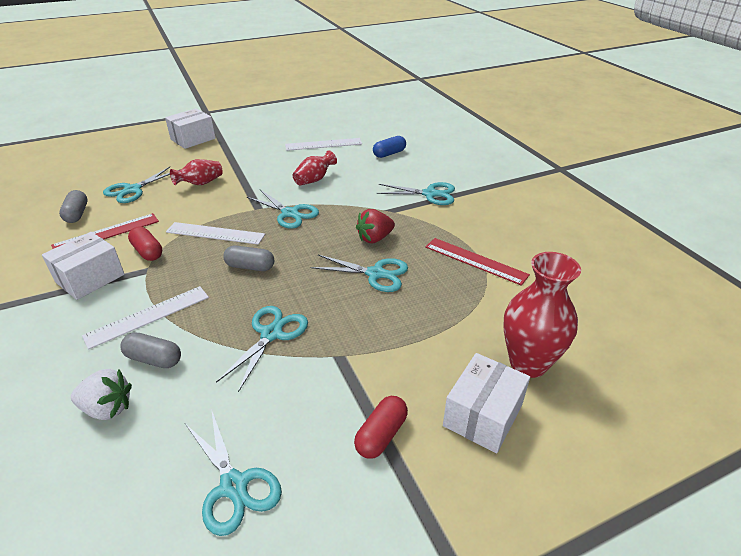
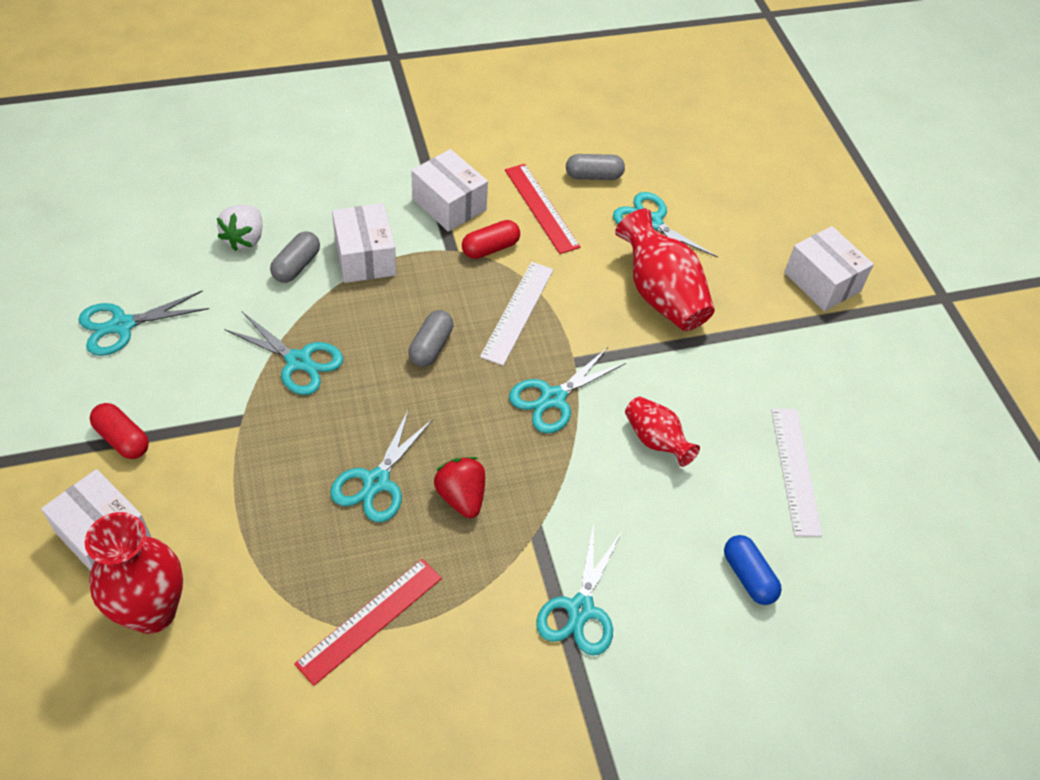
camera: 95 degrees right, 15 degrees up
(148, 316) = (365, 257): white ruler -> white box
(200, 183) = (661, 294): red vase -> red vase, size x1.70

